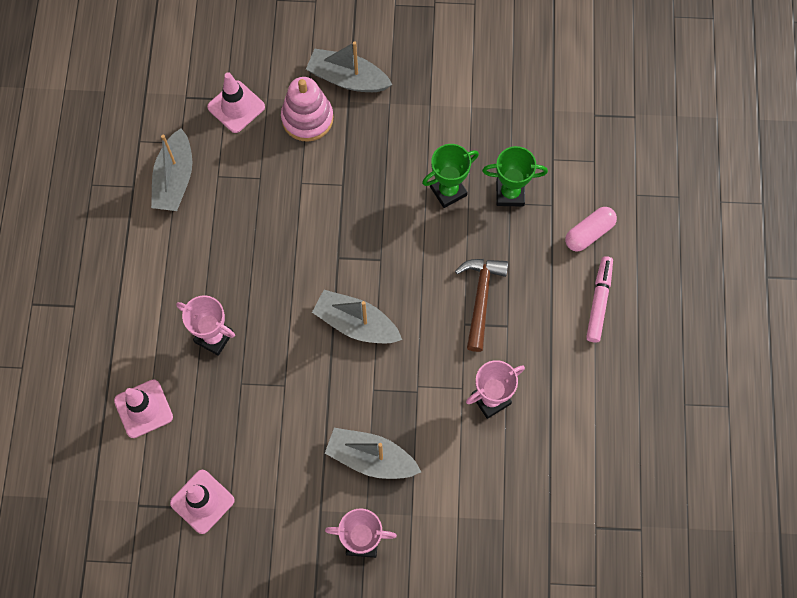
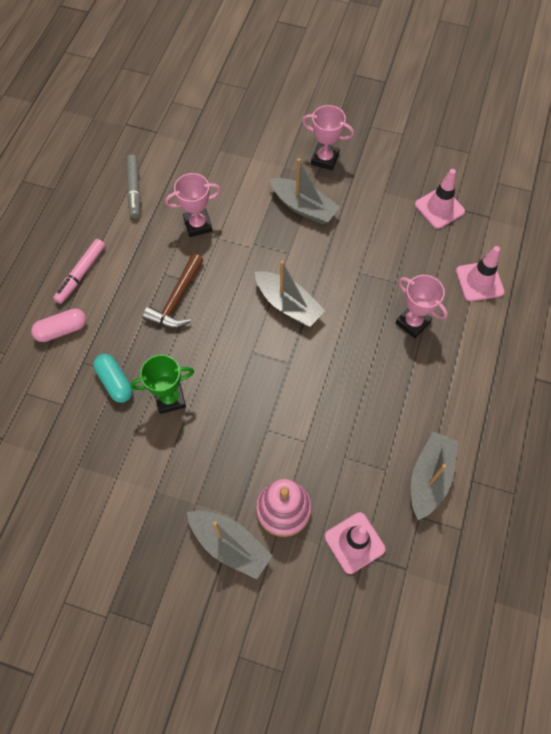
camera: 165 degrees left, 5 degrees down
(510, 193) = (115, 382): green trophy -> turquoise capsule
(586, 429) = (134, 190): none -> grey marker

